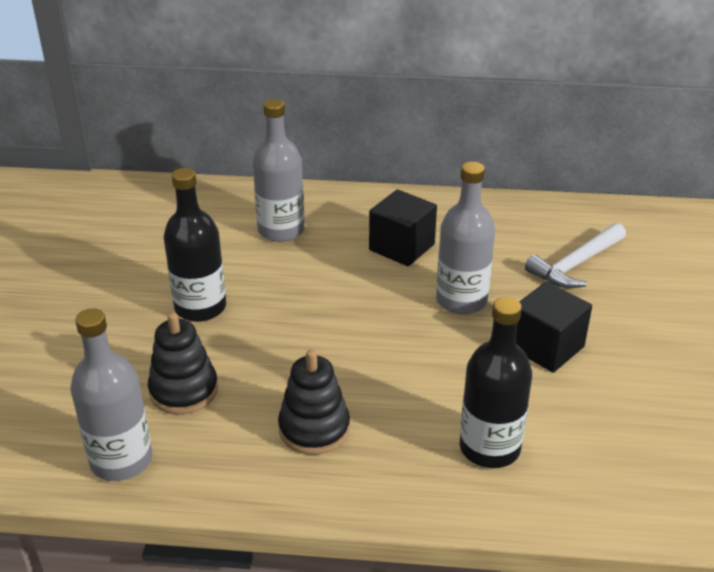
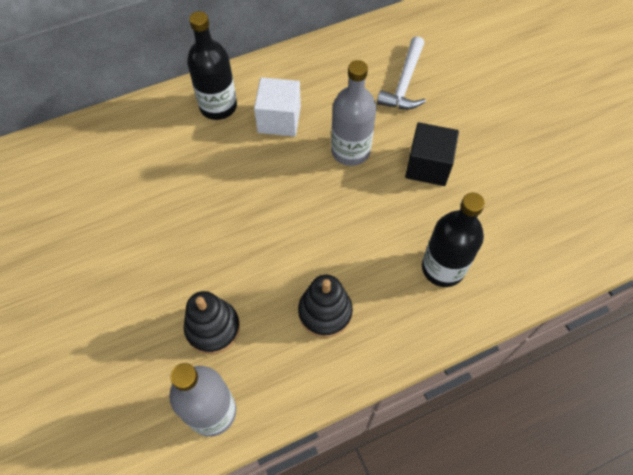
camera: 30 degrees left, 25 degrees up
(200, 307) = (170, 247): black bottle -> black bottle (218, 106)
(281, 230) = (179, 143): grey bottle -> none
(401, 247) = (279, 119): black cube -> white cube

